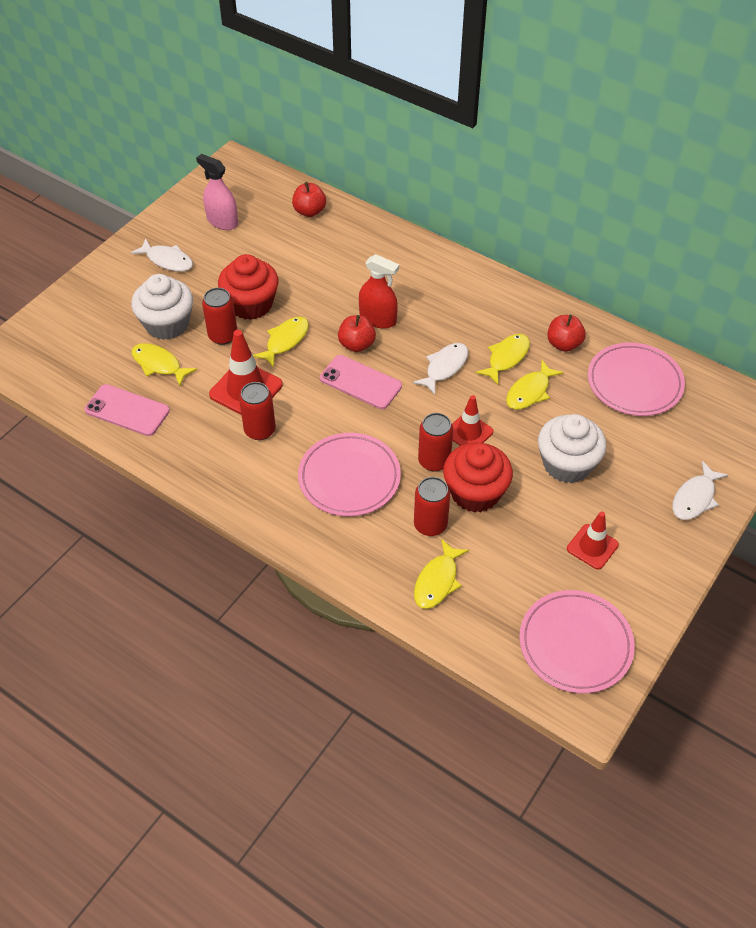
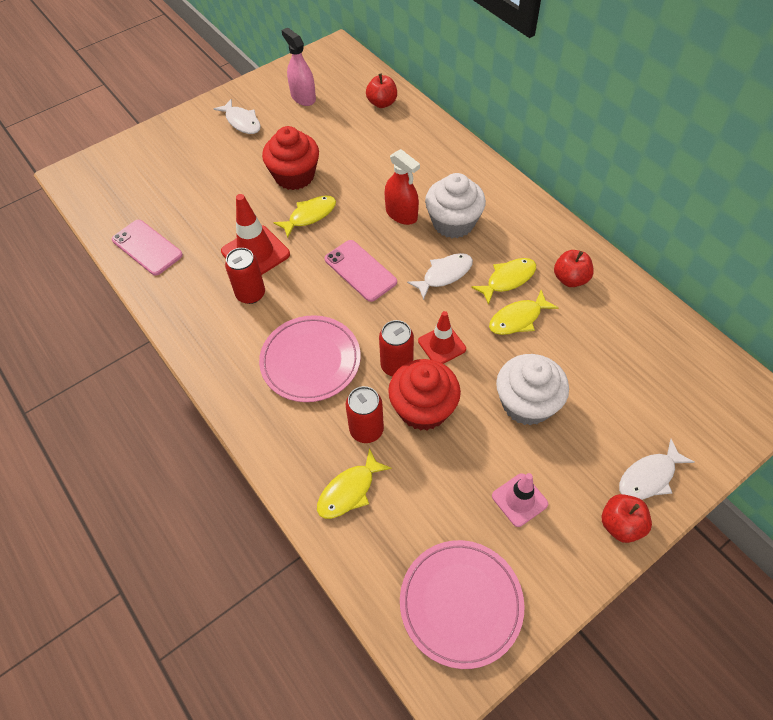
camera: 20 degrees right, 5 degrees up
(159, 364) = (192, 212): yellow fish -> none
(167, 324) = (216, 178): white cupcake -> white cupcake (453, 223)
(223, 336) = (258, 199): red can -> none
(357, 344) = (372, 234): red apple -> red apple (620, 525)
(592, 547) = (519, 500): red traffic cone -> pink traffic cone
(634, 383) = (628, 335): pink plate -> none

